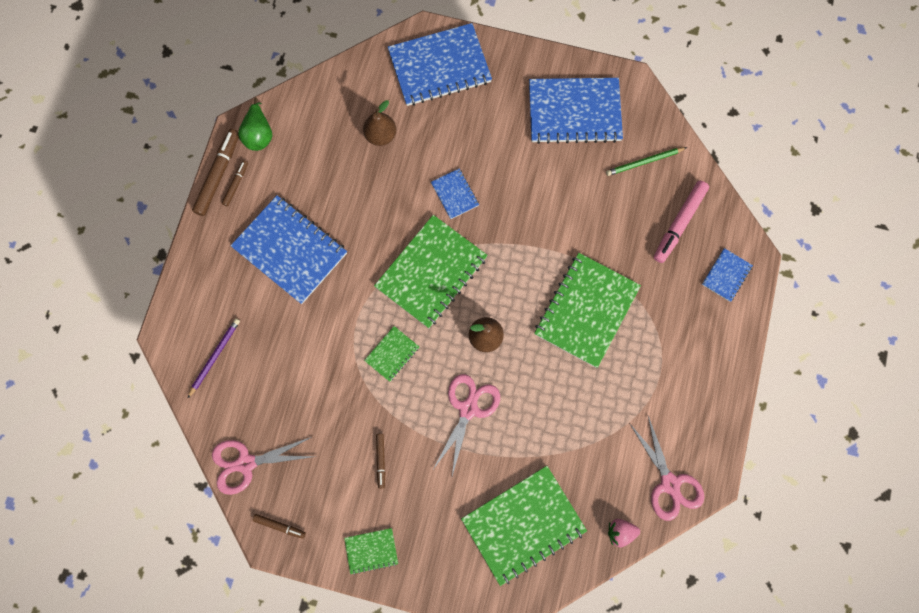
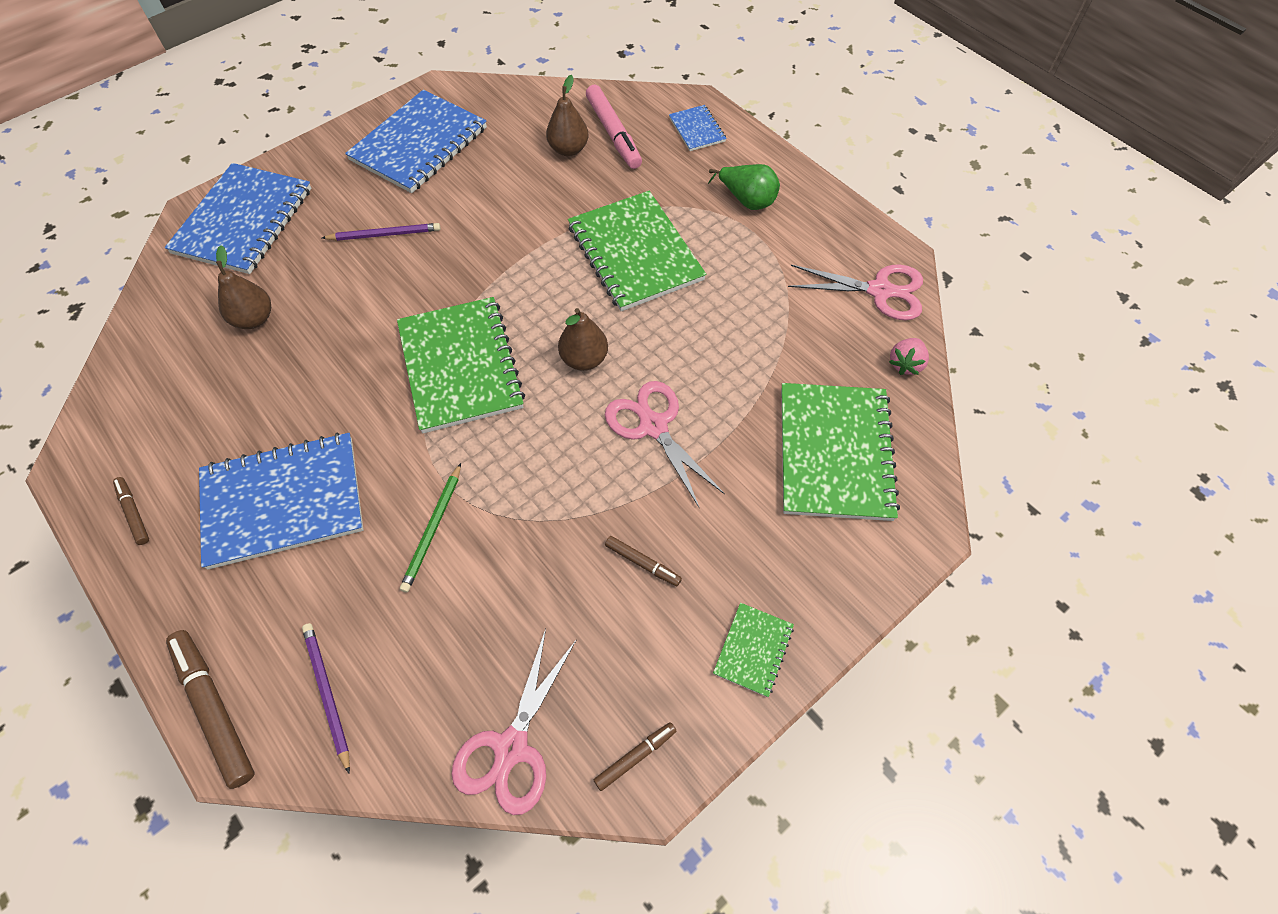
camera: 55 degrees left, 15 degrees down
(218, 175) = (97, 526): brown marker -> brown marker (214, 709)
(259, 134) = (105, 445): green pear -> green pear (747, 200)
(392, 354) = (519, 466): green notebook -> none
(454, 194) = (395, 291): blue notebook -> none
(489, 153) = (384, 234): none -> purple pencil
(642, 206) = (568, 149): none -> brown pear
(644, 162) = (526, 123): green pencil -> green pencil (433, 529)

